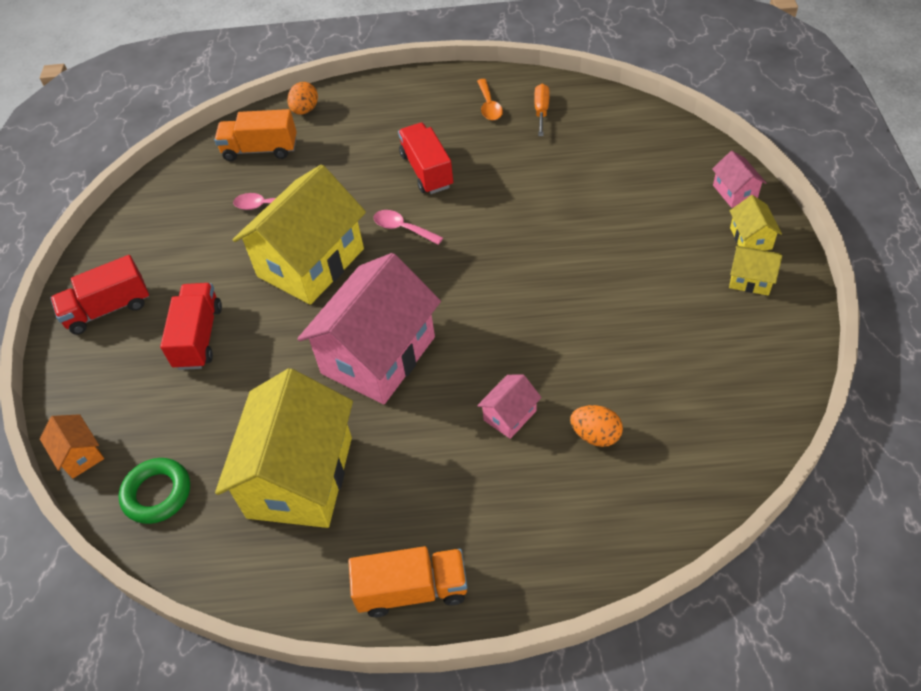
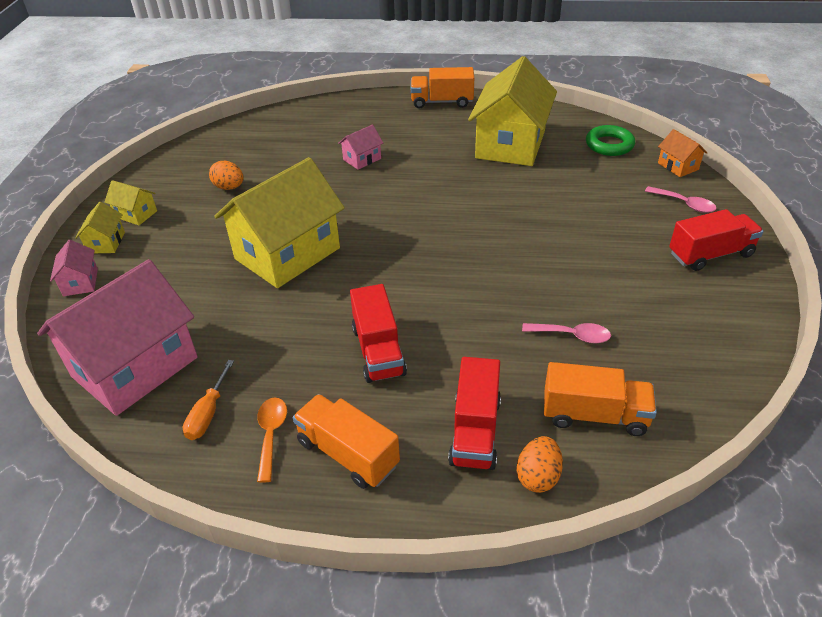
camera: 175 degrees left, 10 degrees down
(198, 337) = (610, 224): red truck -> red truck (475, 431)
(310, 262) = (513, 270): yellow house -> yellow house (287, 253)
(378, 355) = (452, 198): pink house -> pink house (135, 367)
(402, 228) = (417, 290): pink spoon -> pink spoon (684, 204)
(432, 103) = (347, 454): none -> orange truck
(595, 435) = (310, 146): orange egg -> orange egg (229, 187)

